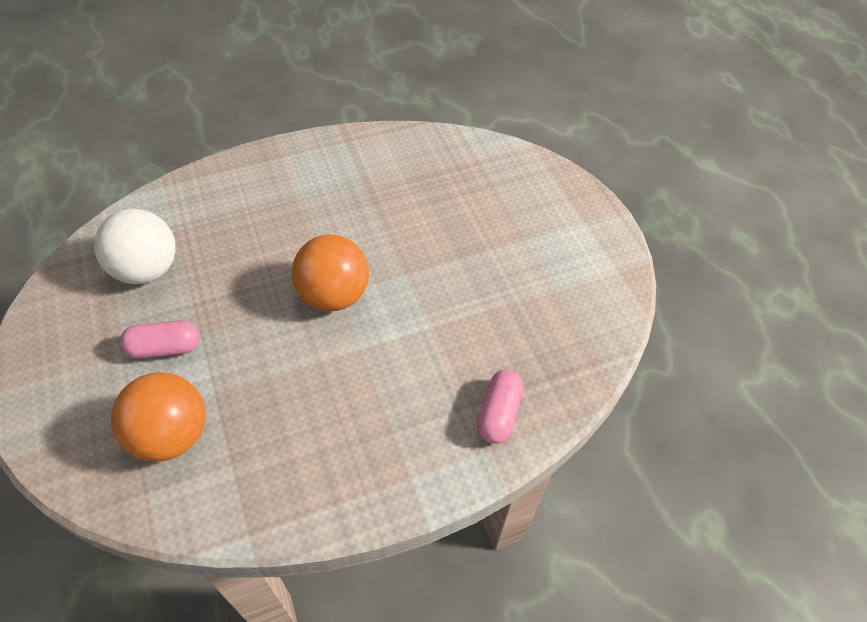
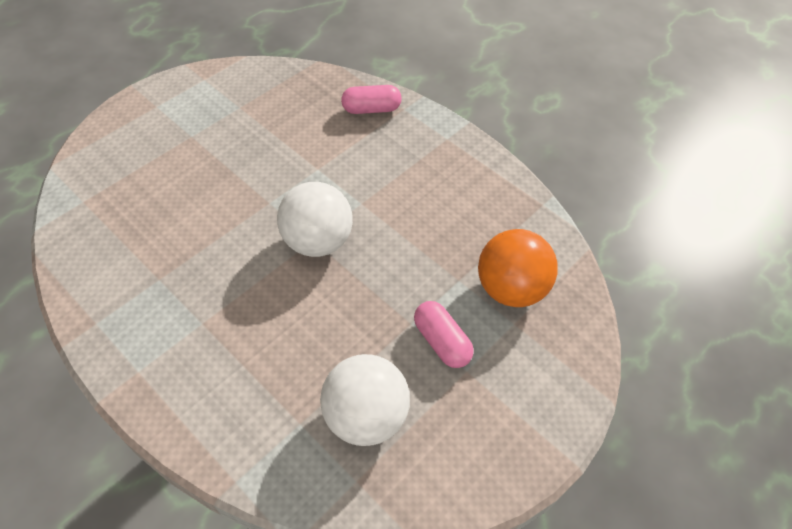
camera: 115 degrees left, 0 degrees up
(334, 295) = (317, 241): orange ball -> white ball

